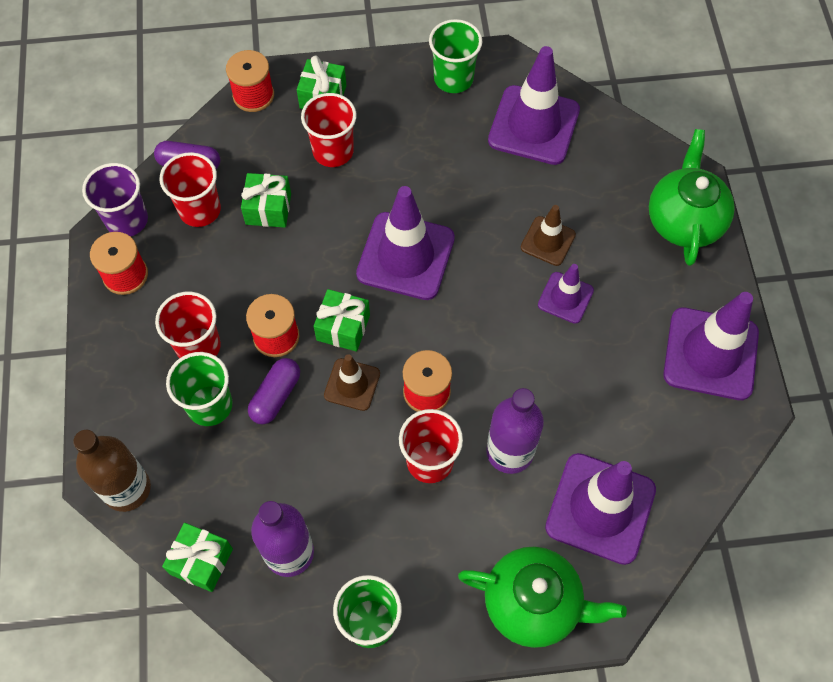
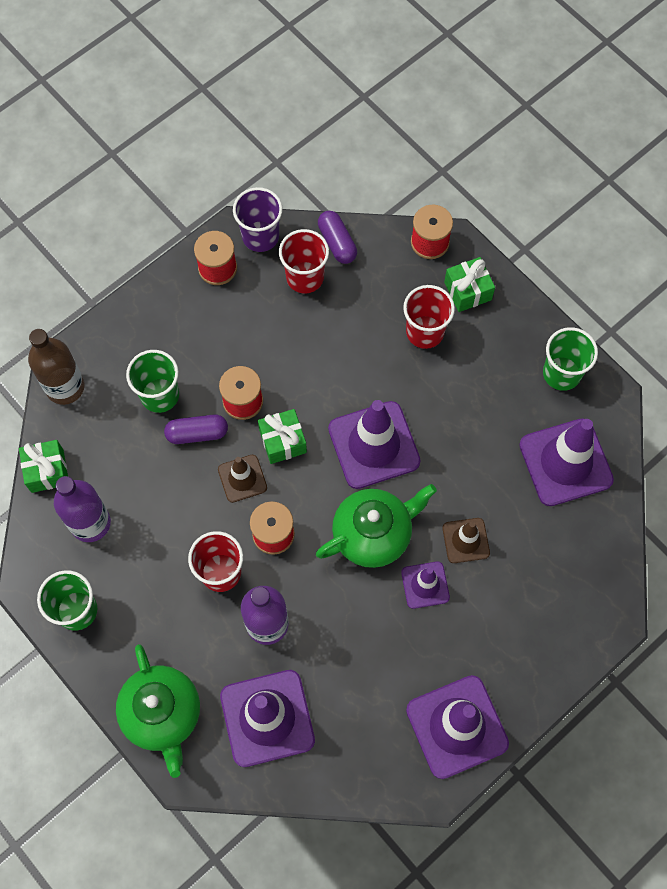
camera: 55 degrees right, 5 degrees up
(198, 346) = (198, 355): red cup -> none
(268, 209) = (341, 322): green gift -> none
(684, 220) = (566, 635): green teapot -> green teapot (373, 534)

